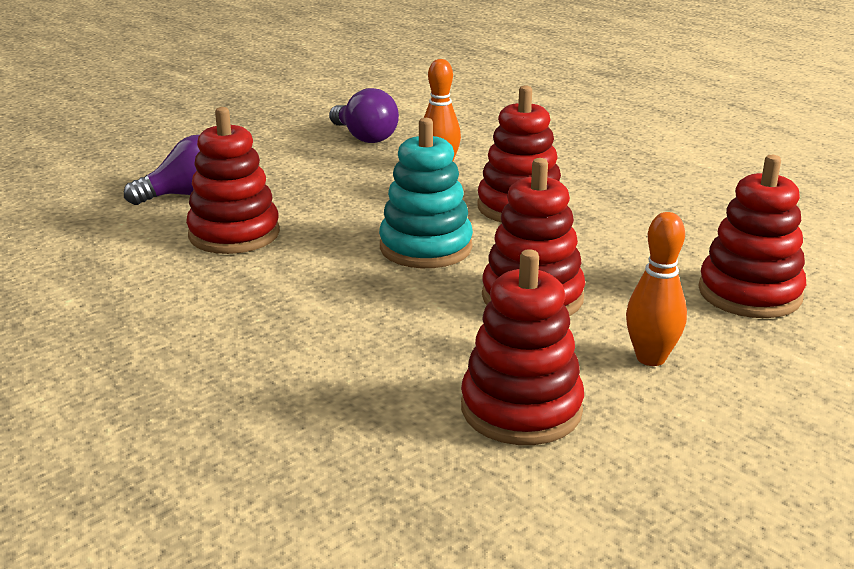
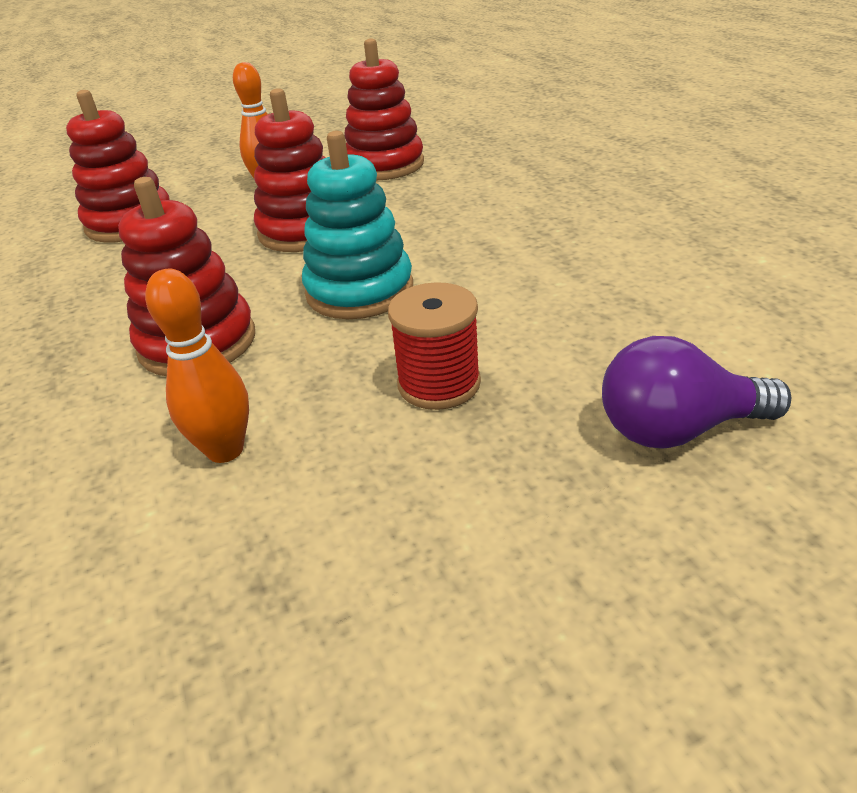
camera: 160 degrees left, 10 degrees up
(234, 234) = (588, 333): red stacking toy -> none
(332, 202) = (439, 384): none -> red spool
(364, 137) = (287, 613): purple light bulb -> none

